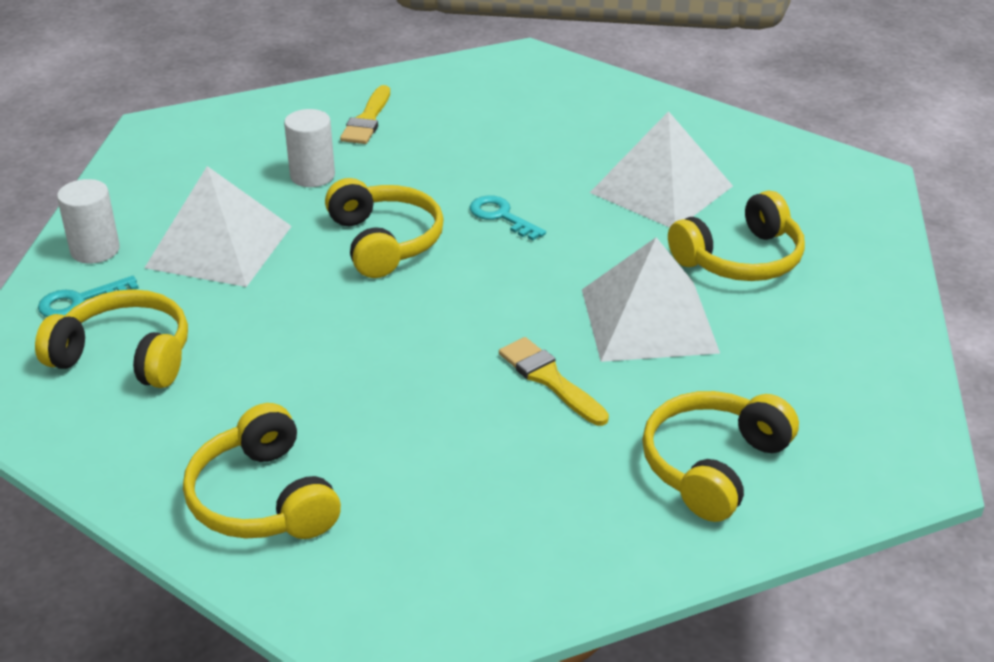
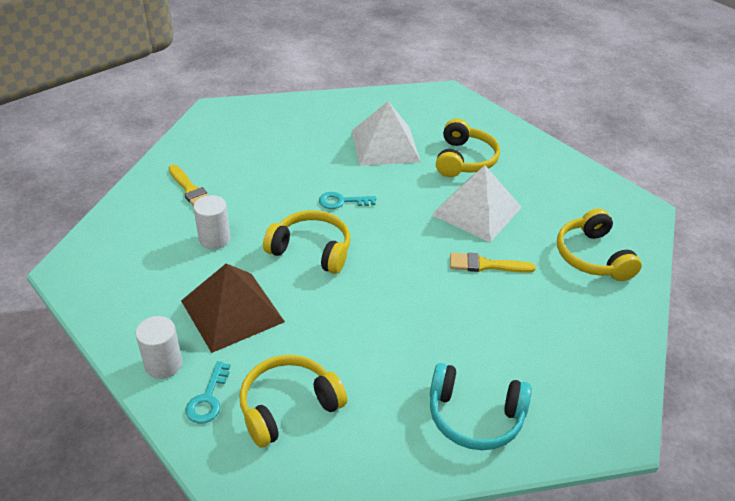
camera: 50 degrees left, 5 degrees up
(219, 246) = (232, 311): white pyramid -> brown pyramid
(262, 499) = (474, 417): yellow headphones -> turquoise headphones

